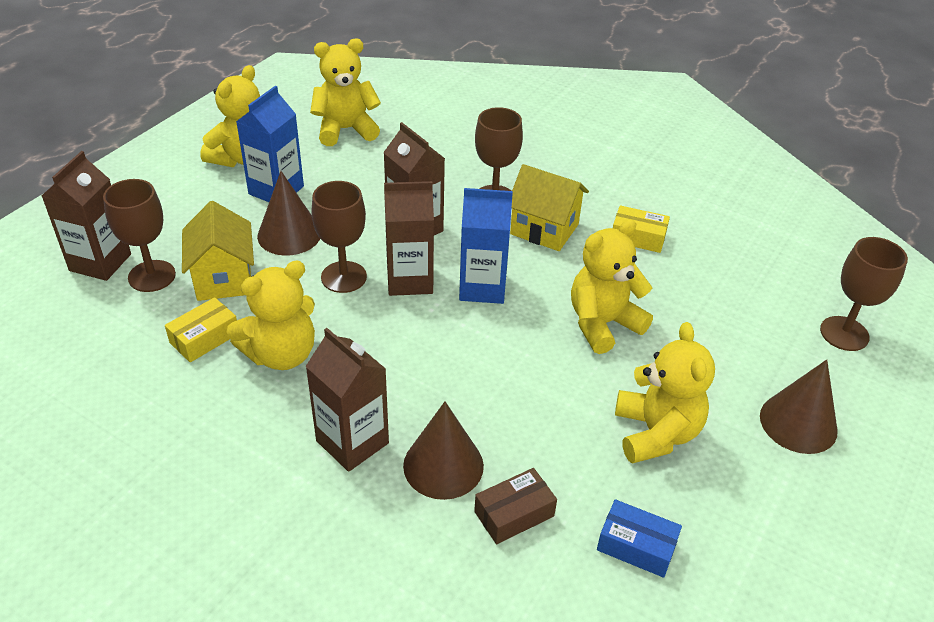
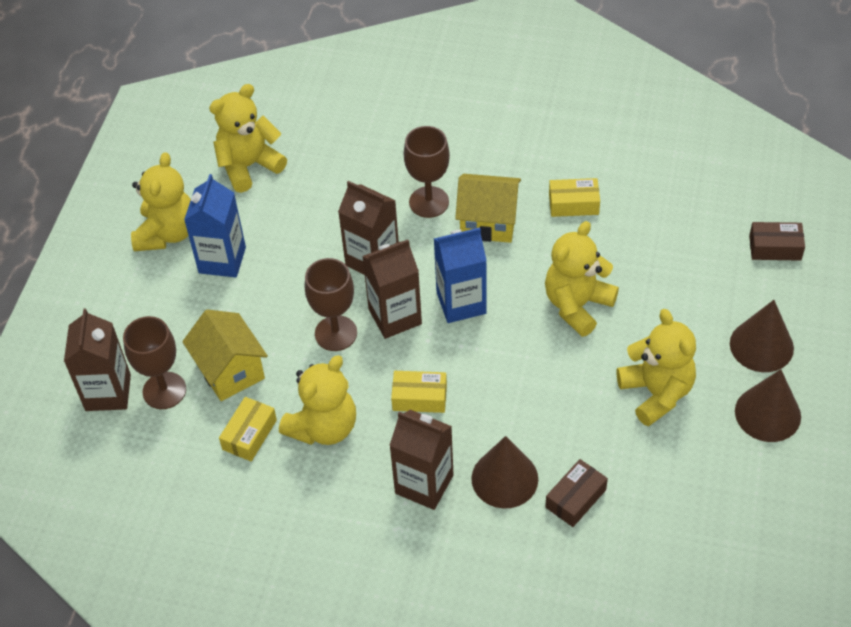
camera: 15 degrees left, 10 degrees up
(289, 234) = (262, 305): brown cone -> brown cone (767, 413)
(394, 358) = (419, 397): none -> yellow box
(636, 546) = (674, 491): blue box -> none
(844, 333) = (775, 248): brown goblet -> brown box

